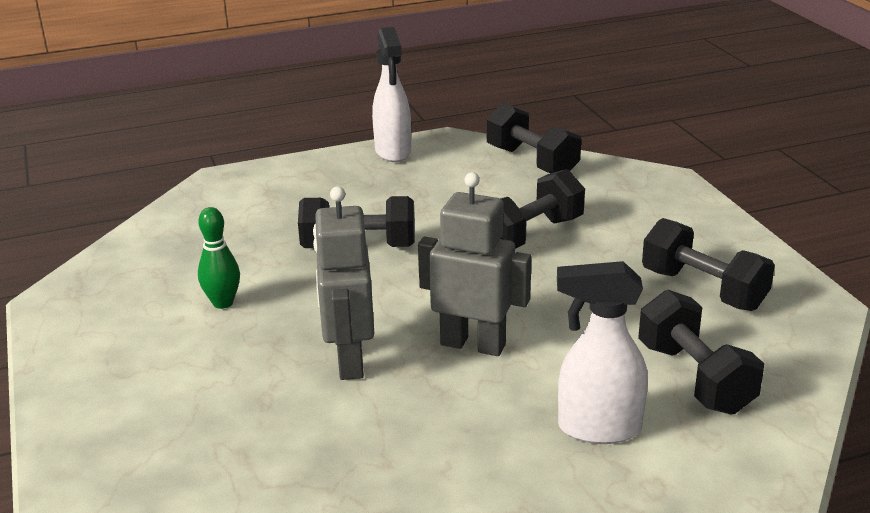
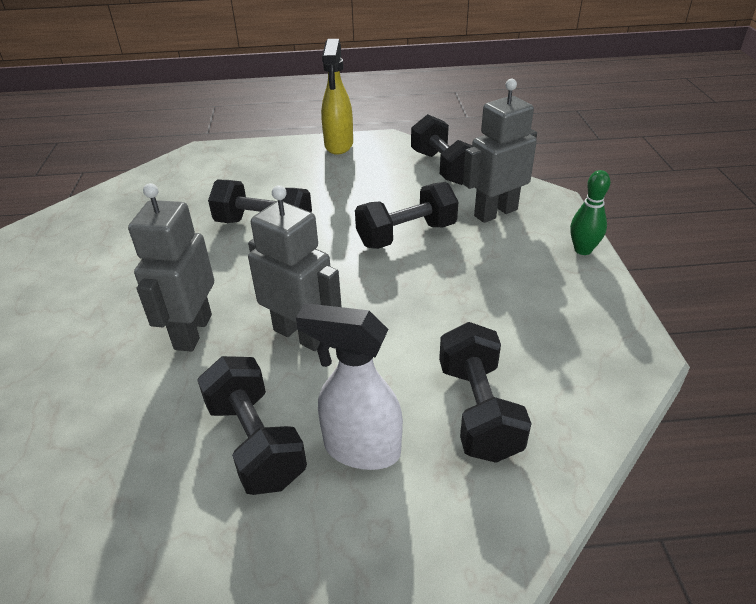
camera: 15 degrees right, 10 degrees up
(223, 303) = (133, 259): green bowling pin -> green bowling pin (583, 250)
(393, 152) = (339, 145): white spray bottle -> yellow spray bottle
(616, 200) = (495, 212): none -> grey robot
(703, 289) = (531, 314): black dumbbell -> black dumbbell (255, 442)

